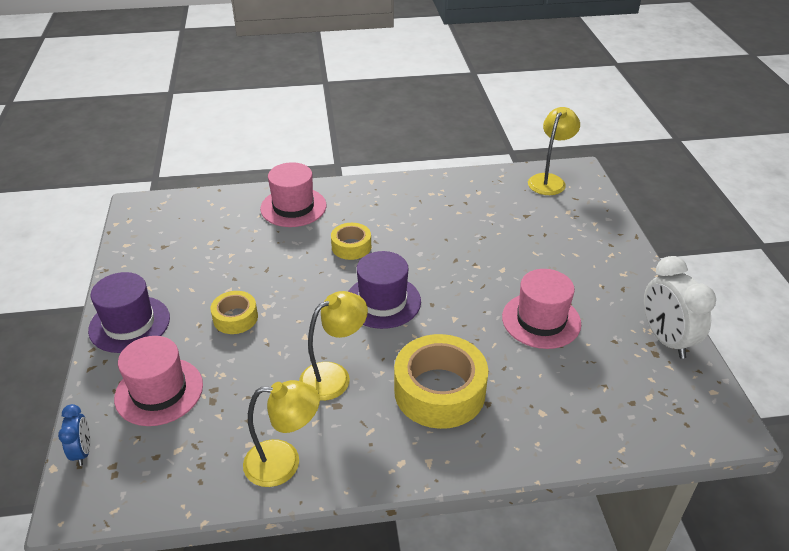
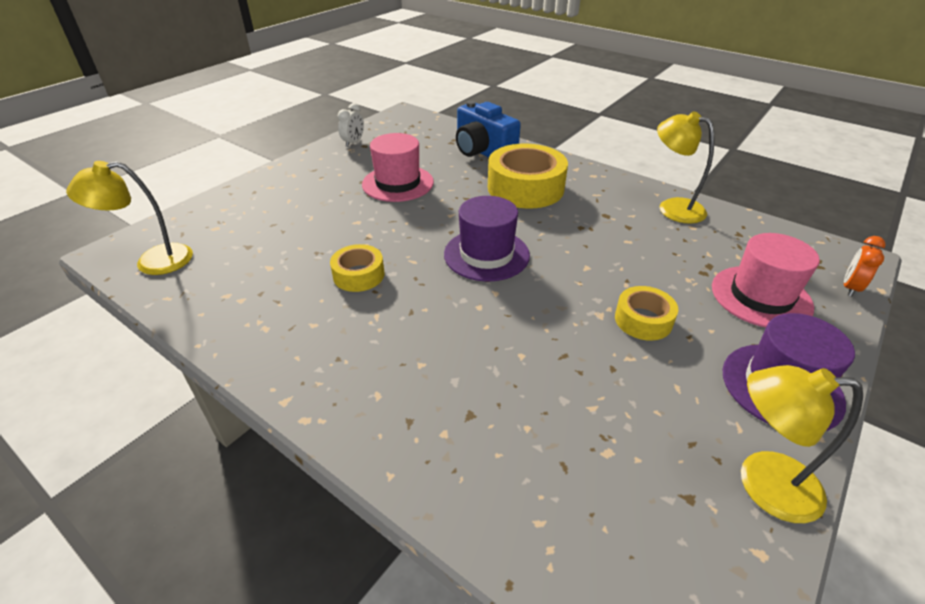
camera: 135 degrees left, 0 degrees up
(83, 451) = (850, 288): blue clock -> orange clock
(293, 207) = (436, 432): pink hat -> none
(334, 376) = (590, 230): yellow lamp -> yellow lamp (762, 483)
(351, 246) = (443, 321): yellow tape -> yellow tape (358, 275)
(545, 418) = (483, 152): none -> blue camera
(665, 339) = (353, 142): white clock -> white clock, size x0.53

